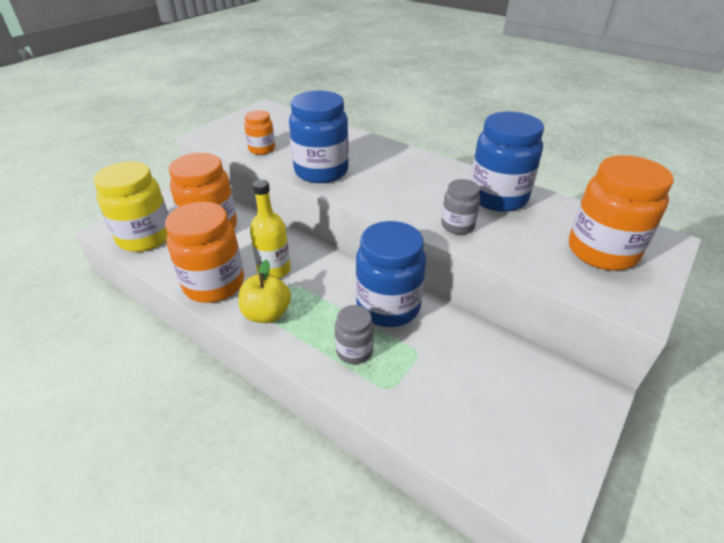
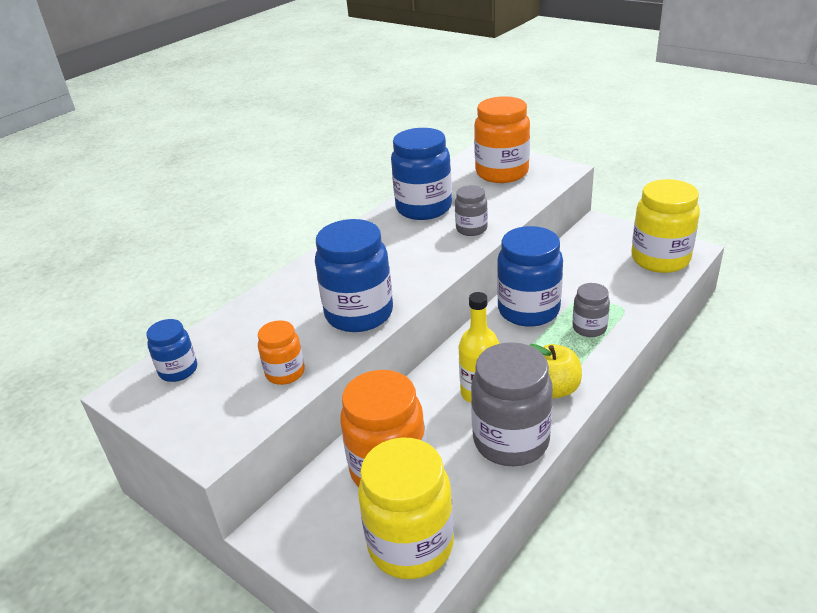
camera: 85 degrees left, 5 degrees down
(214, 284) = (511, 441): orange jar -> grey jar
(278, 118) = (178, 370): none -> blue jar
(508, 452) = (660, 259): none -> yellow jar

